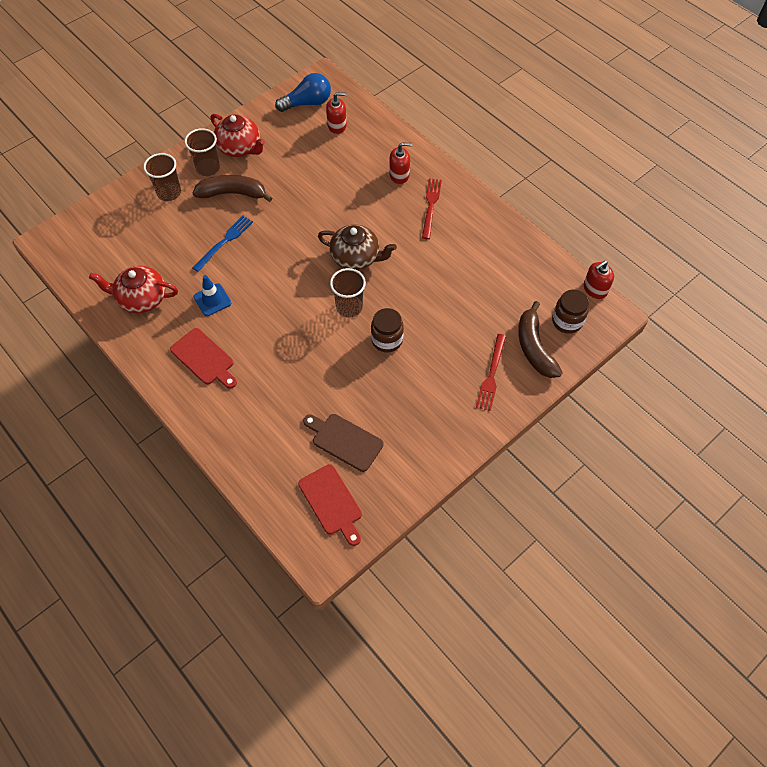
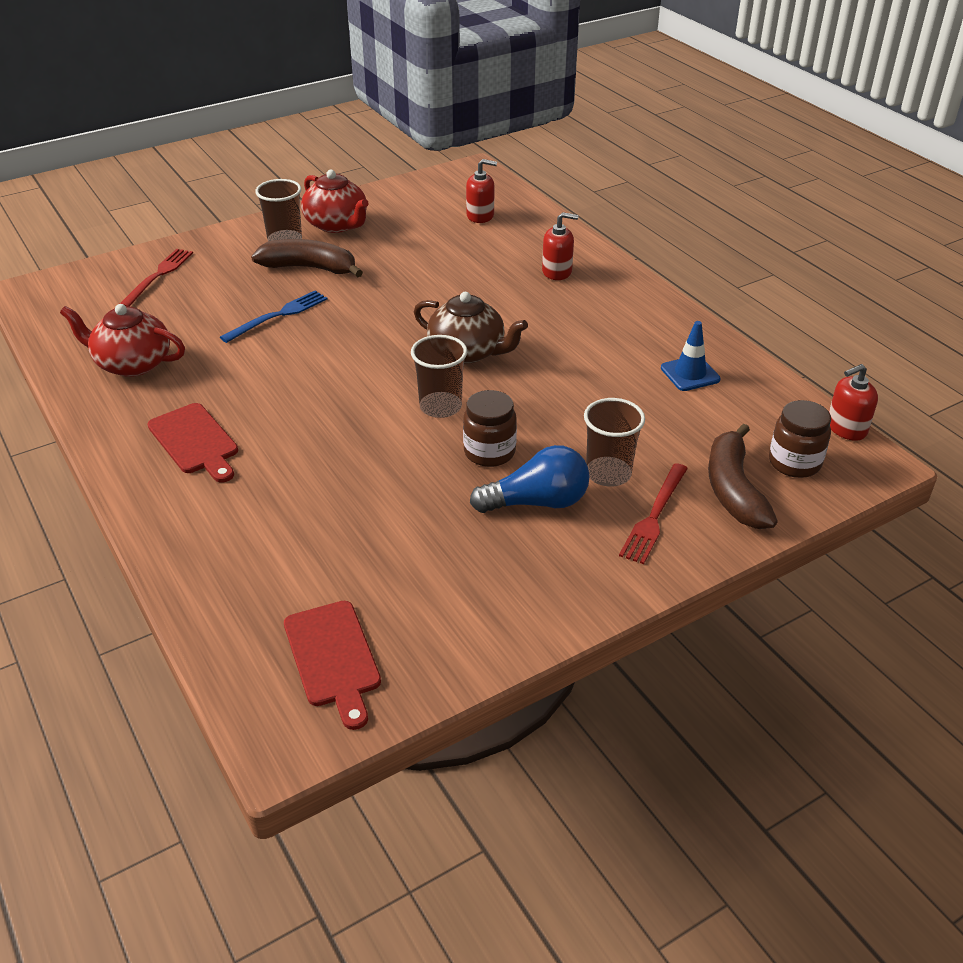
camera: 10 degrees right, 20 degrees down
(169, 193) = (221, 259): brown cup -> brown cup (608, 473)
(212, 300) = (235, 376): blue traffic cone -> blue traffic cone (690, 374)
(307, 103) = (445, 191): blue light bulb -> blue light bulb (537, 502)
(345, 441) = (382, 573): brown cutting board -> none
(431, 206) = (596, 308): red fork -> red fork (158, 276)

